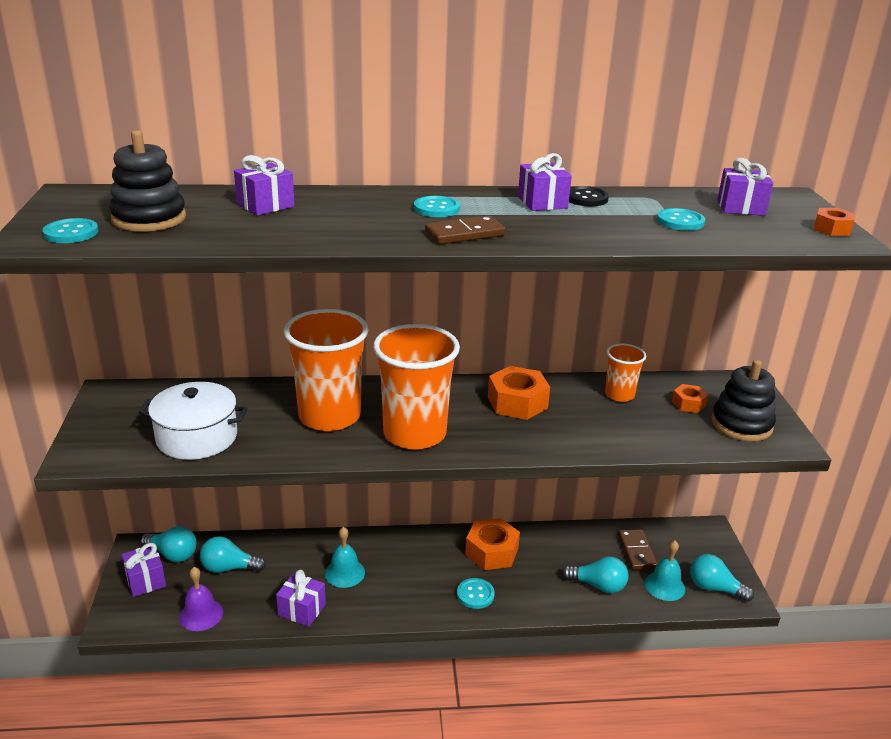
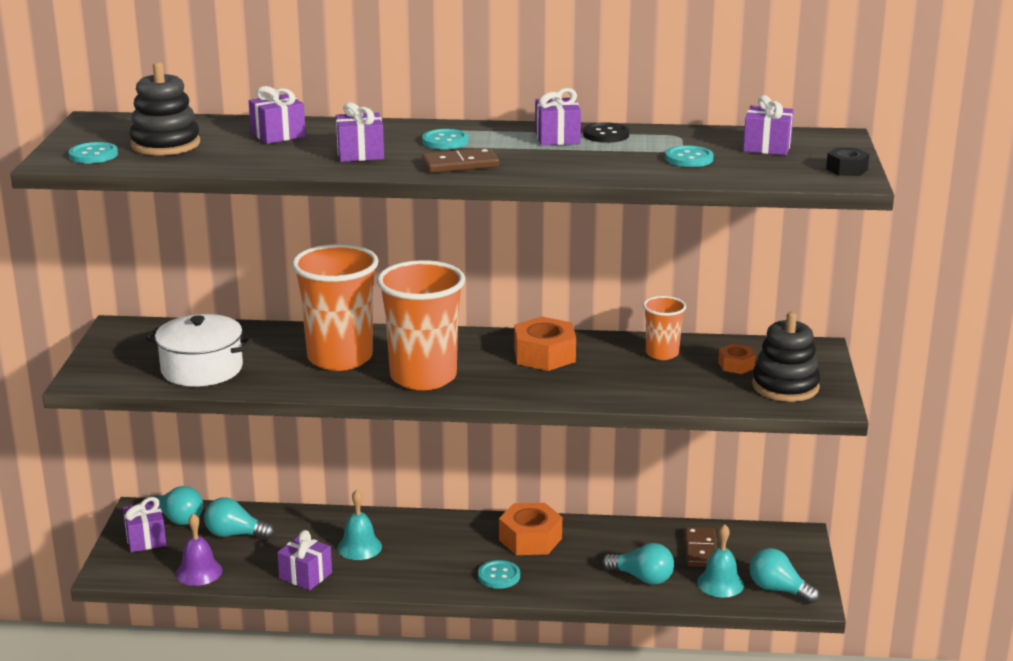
camera: 10 degrees right, 5 degrees down
(357, 224) = (360, 154): none -> purple gift
(832, 229) = (847, 169): orange nut -> black nut

